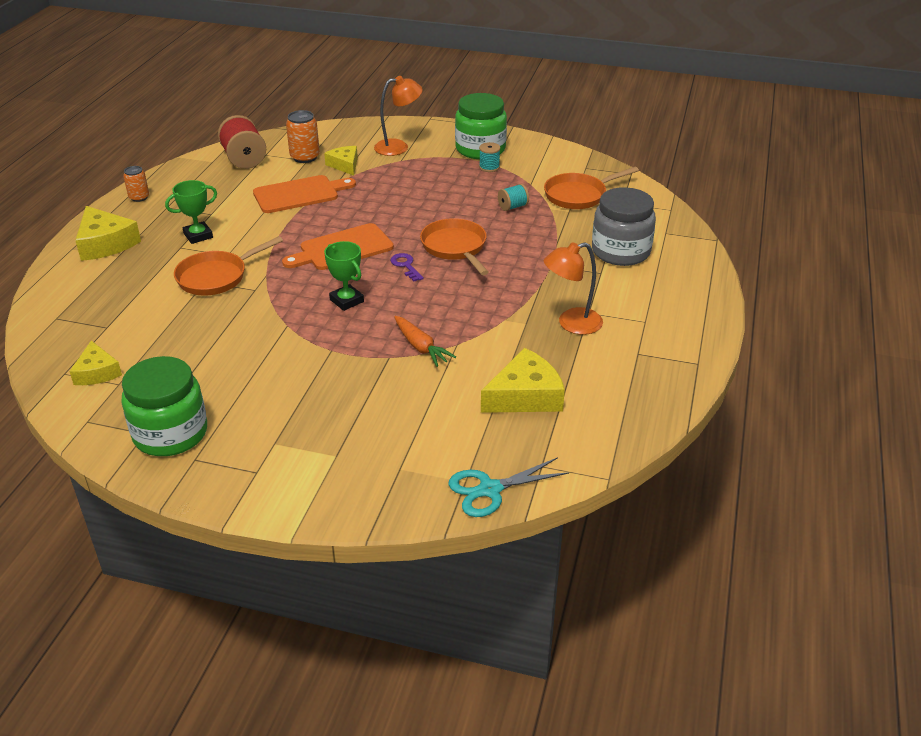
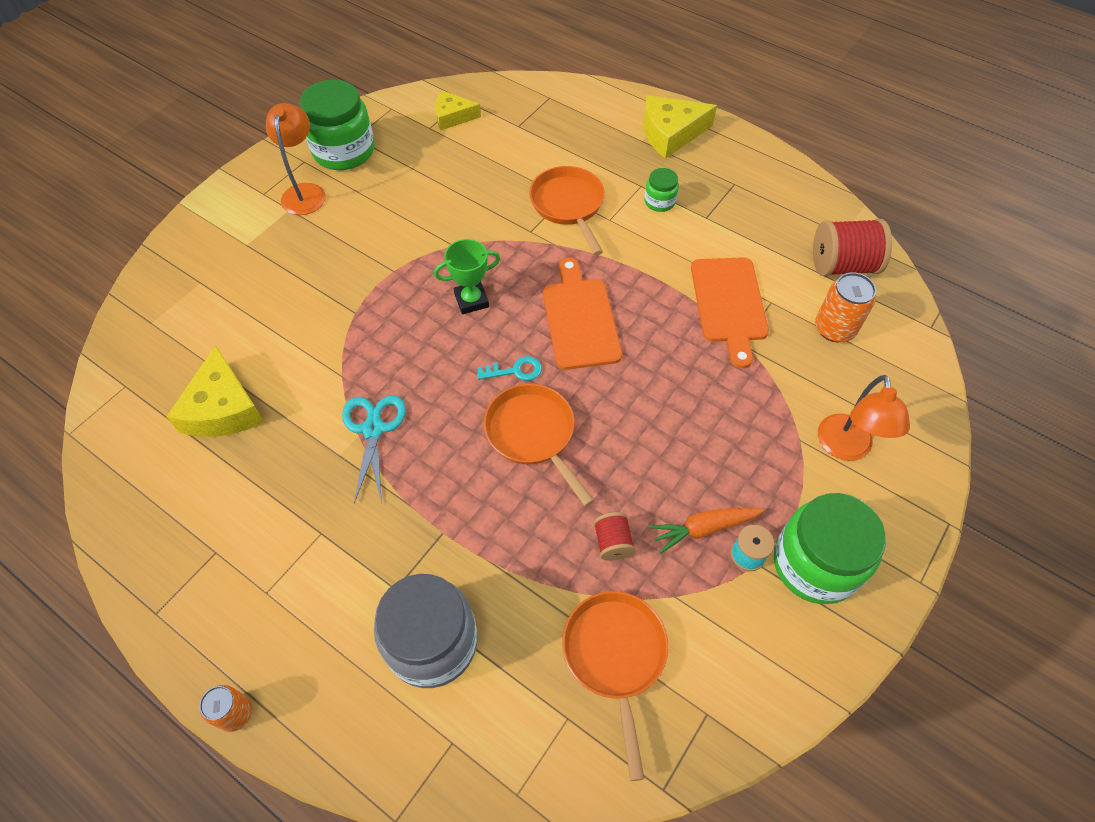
camera: 110 degrees right, 20 degrees up
(139, 197) = (764, 164): orange can -> orange can (235, 713)
(198, 236) = (659, 201): green trophy -> green jar
(345, 165) = (800, 368): yellow cheese -> none
(405, 266) = (515, 370): purple key -> turquoise key
(421, 347) = (355, 343): orange carrot -> orange carrot (704, 528)
(455, 247) = (533, 434): orange pan -> orange pan turned 120 degrees counterclockwise
(490, 490) = (128, 337): turquoise scissors -> turquoise scissors (373, 429)
(513, 207) = (612, 543): turquoise spool -> red spool
(571, 324) = (310, 503): orange lamp -> orange lamp (305, 192)

